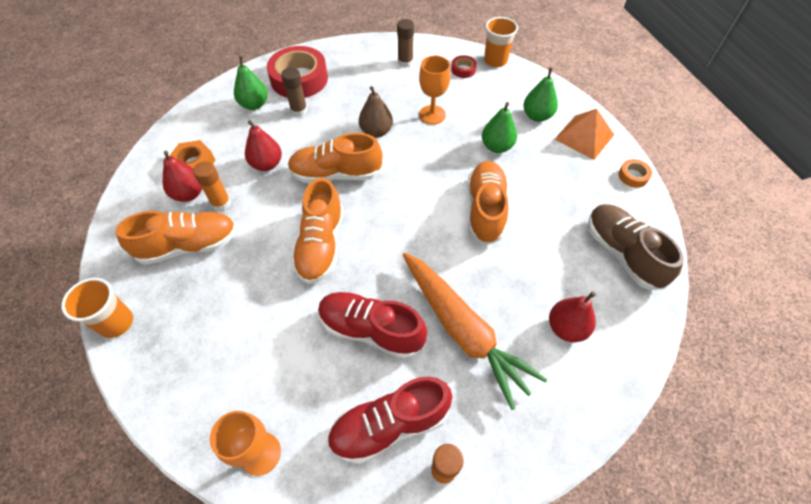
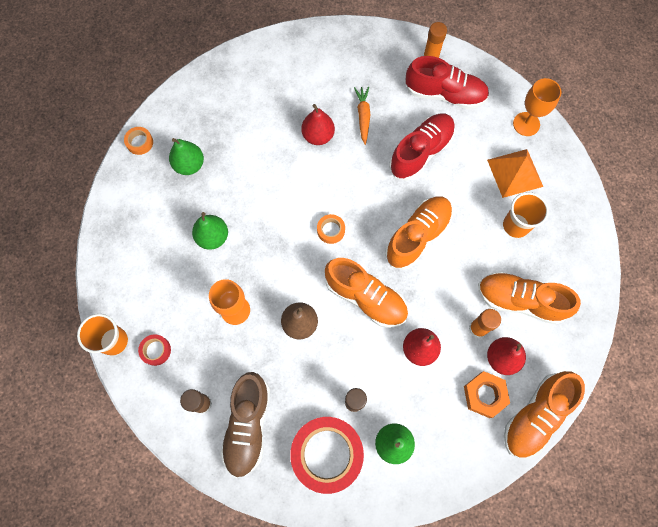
camera: 145 degrees left, 15 degrees up
(116, 323) = (593, 264): orange cup -> orange cup (516, 225)
(371, 330) = (421, 152): red shoe -> red shoe turned 105 degrees counterclockwise
(405, 204) = (331, 230): none -> orange tape
(463, 330) = (363, 116): orange carrot -> orange carrot, size x0.46
(485, 209) = (275, 187): orange shoe -> orange shoe (535, 416)
(537, 116) = (148, 246): green pear -> green pear (189, 165)
(566, 328) = (299, 79): red pear -> red pear (318, 136)
(584, 137) = (134, 199): orange pyramid -> orange pyramid (514, 173)
(622, 253) = (215, 97): brown shoe -> brown shoe (248, 425)

